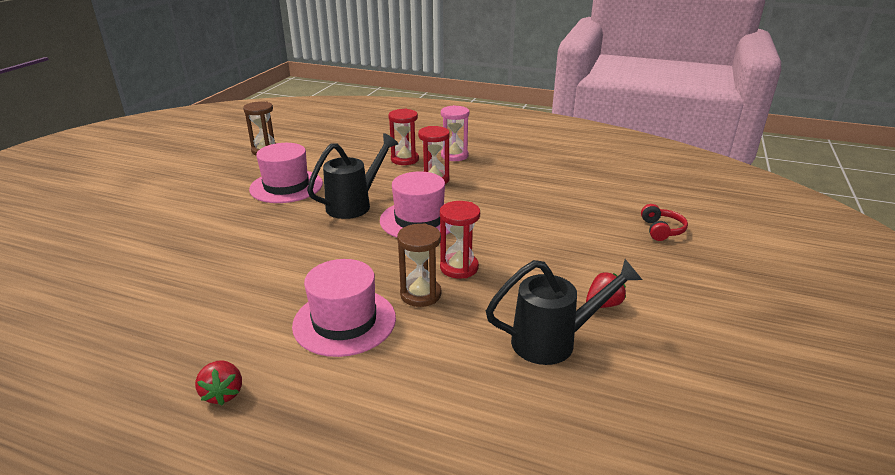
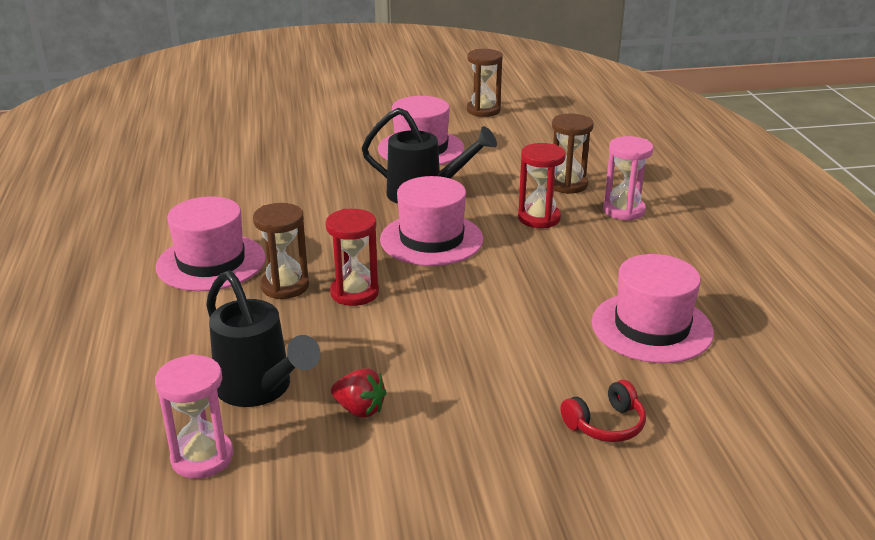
camera: 60 degrees right, 0 degrees up
(223, 393) = (86, 246): red strawberry -> none
(404, 159) = (567, 185): red hourglass -> brown hourglass
(581, 189) = (651, 327): none -> pink hat
(624, 390) = (202, 457): none -> pink hourglass

